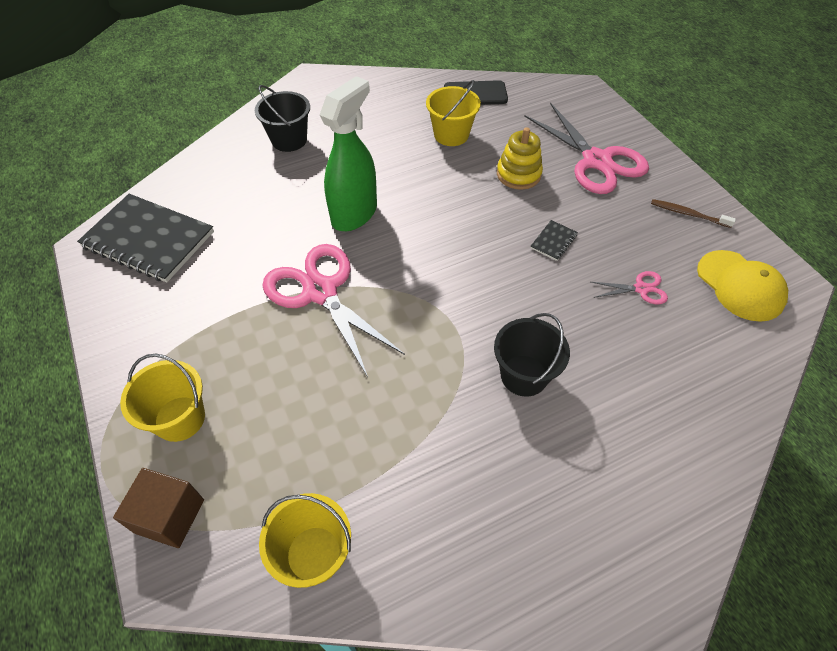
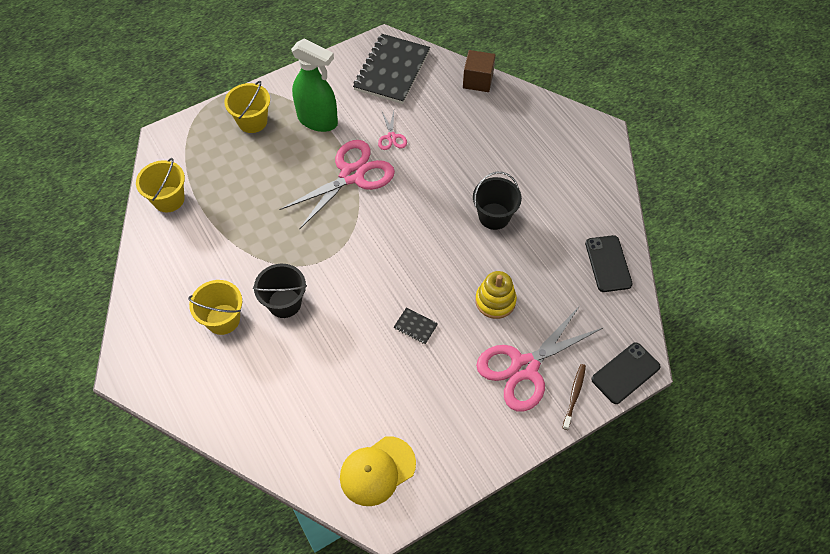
camera: 85 degrees right, 5 degrees up
(169, 516) = (193, 131): brown cube -> brown cube (478, 80)
(289, 140) = (512, 130): black bucket -> black bucket (494, 216)
(354, 214) = (431, 186): green spray bottle -> green spray bottle (318, 120)
(451, 135) = (541, 246): yellow bucket -> yellow bucket (223, 319)
(594, 98) = (625, 373): none -> black phone
(641, 289) = (368, 389): pink scissors -> pink scissors (391, 137)
(688, 214) = (461, 441): brown toothbrush -> brown toothbrush (574, 395)

